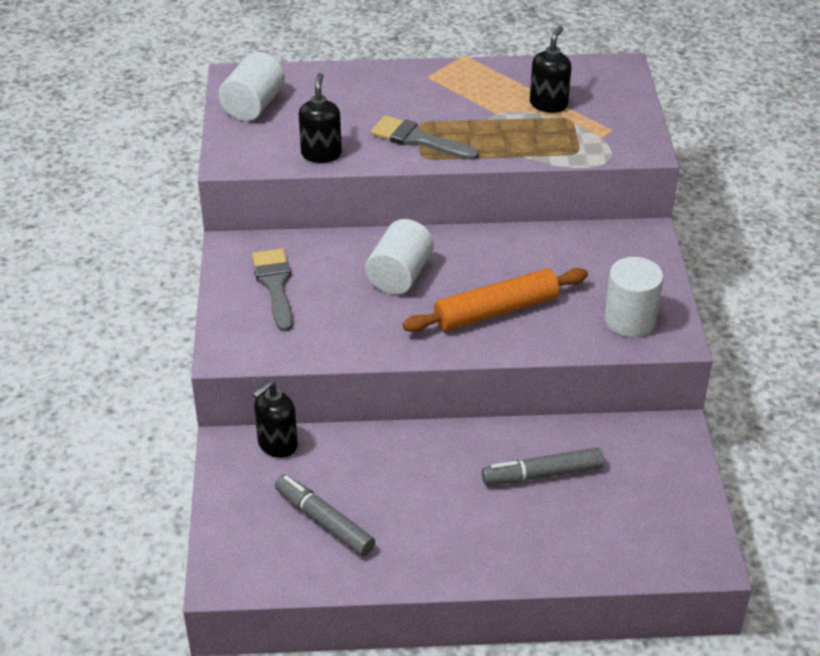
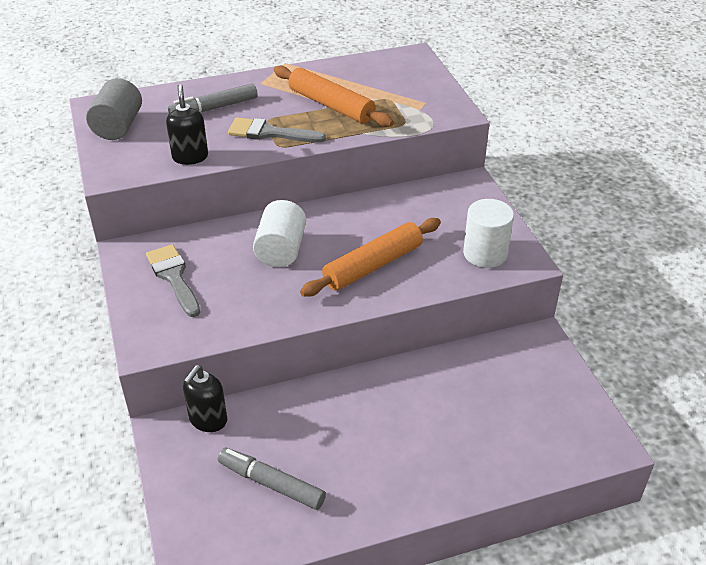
camera: 15 degrees left, 0 degrees up
(253, 106) = (118, 126): white cylinder -> grey cylinder
(499, 117) = (331, 105): none -> orange rolling pin
(542, 474) = (447, 398): grey marker -> grey marker (214, 108)
(548, 104) = (367, 90): black soap dispenser -> none

